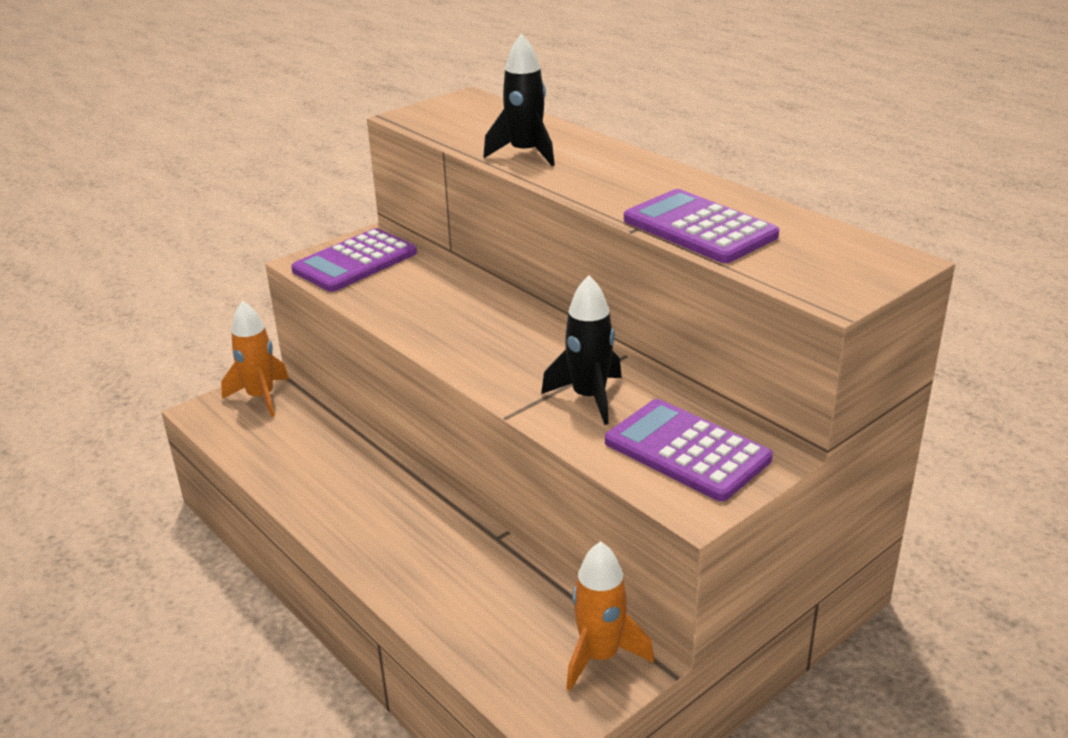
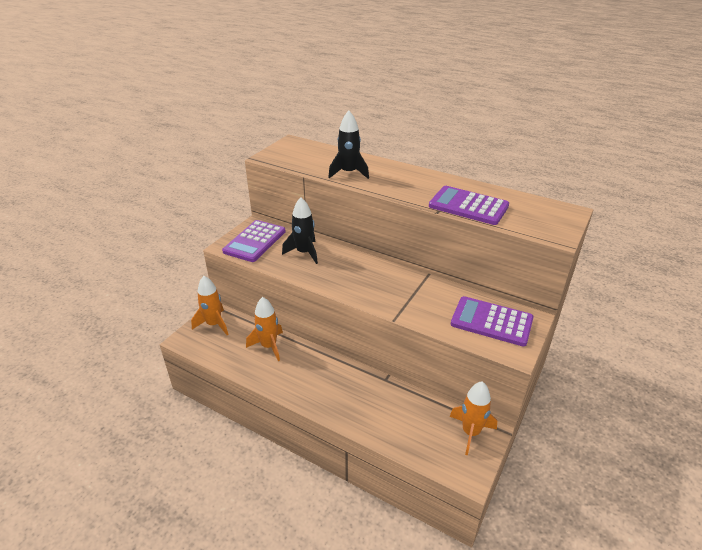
camera: 20 degrees left, 5 degrees up
(329, 447) = (269, 346): none -> orange rocket
(589, 397) = (427, 301): black rocket -> black rocket (304, 253)

